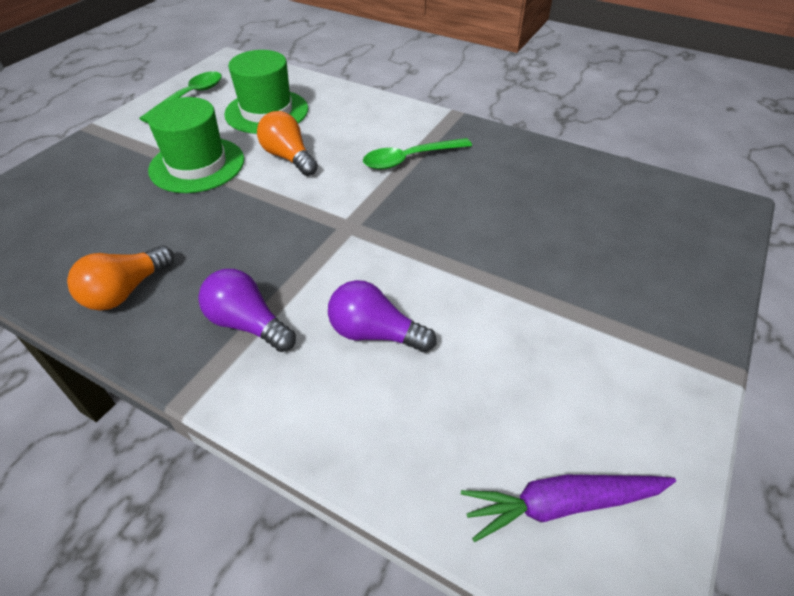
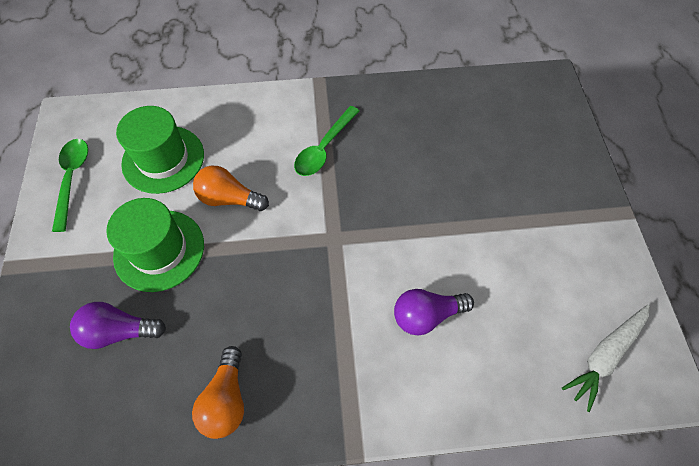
camera: 35 degrees left, 15 degrees up
(248, 324) = (340, 364): purple light bulb -> purple light bulb (119, 331)
(561, 504) = (604, 356): purple carrot -> white carrot

